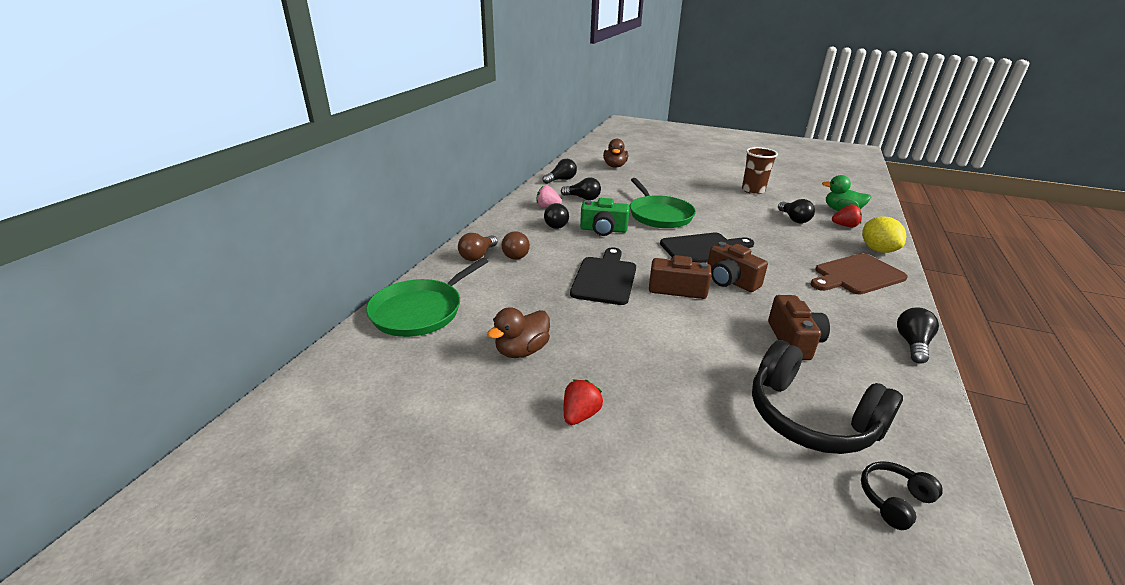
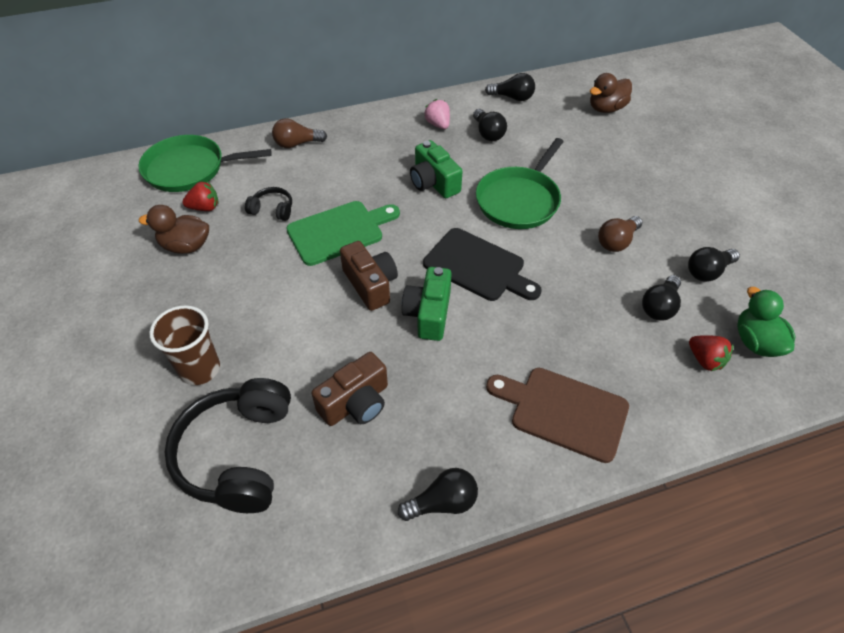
camera: 50 degrees right, 20 degrees up
(516, 254) = (324, 160): brown light bulb -> brown light bulb (617, 242)
(557, 224) = (409, 150): black light bulb -> black light bulb (707, 272)
(580, 415) = (135, 317): red strawberry -> red strawberry (205, 207)
(605, 278) = (339, 231): black cutting board -> green cutting board
(730, 281) = (428, 314): brown camera -> green camera
(753, 190) = (702, 239): brown cup -> brown cup (200, 369)
(877, 250) = (666, 413): yellow lemon -> none
(894, 500) = (168, 542): black headphones -> black headphones (272, 210)

